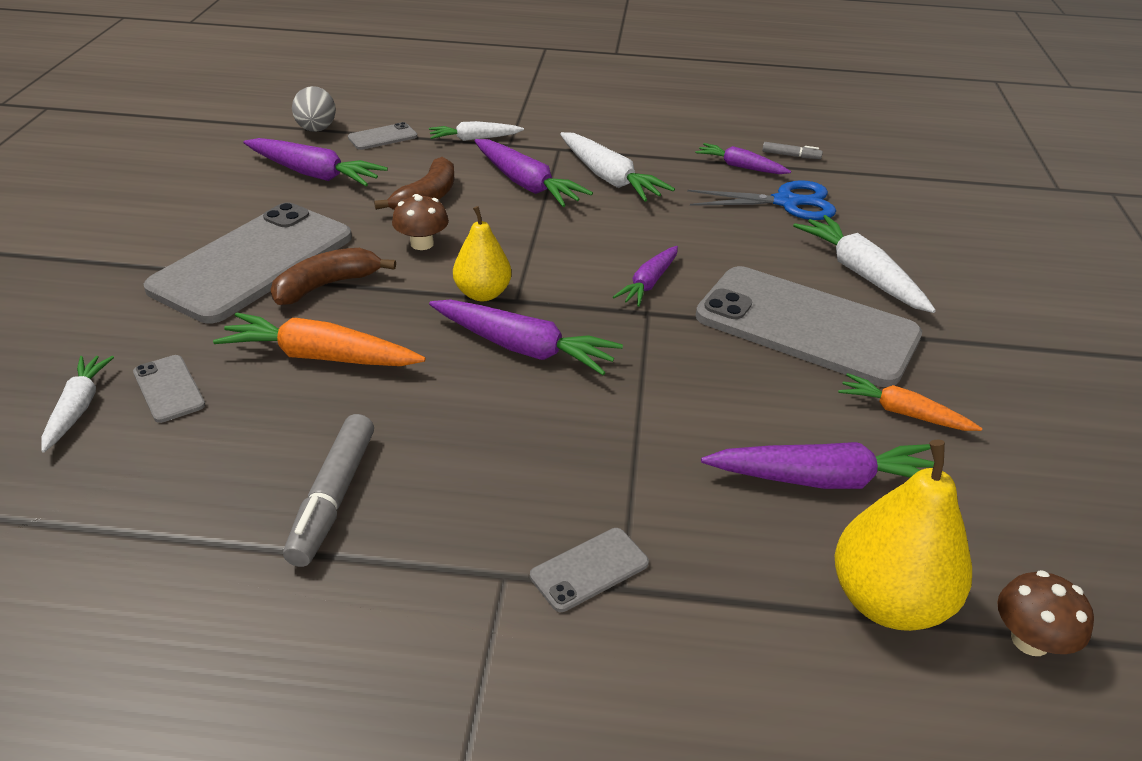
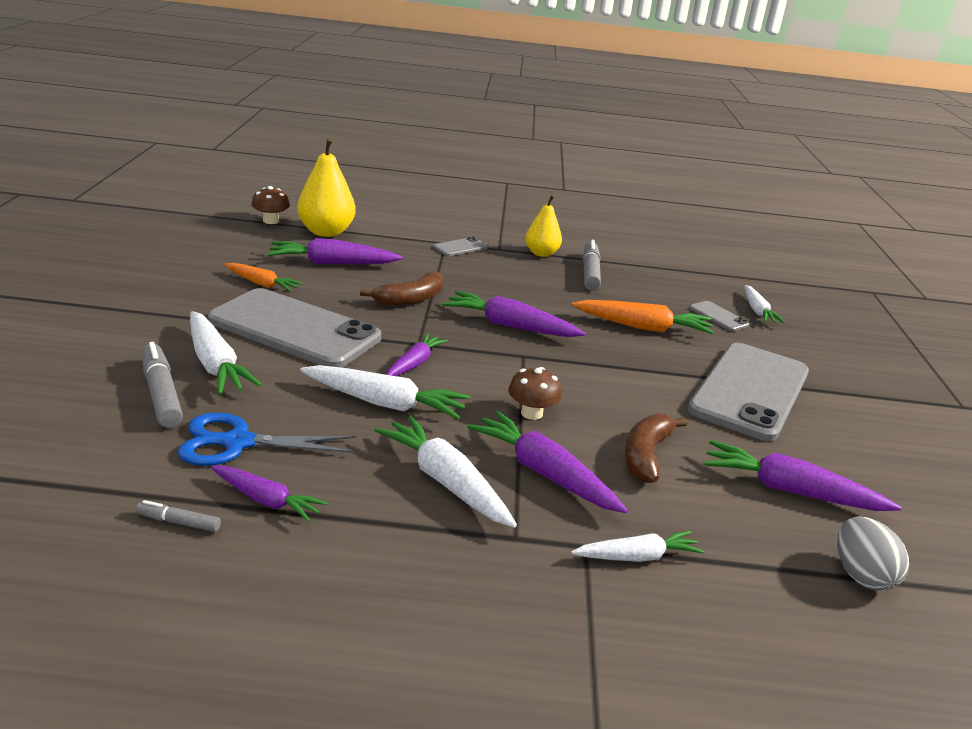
camera: 175 degrees right, 10 degrees down
(326, 285) = (676, 371): brown banana -> brown banana (410, 299)
(382, 137) = (762, 559): grey phone -> none
(422, 244) = (622, 404): brown mushroom -> brown mushroom (531, 413)
(482, 294) = (551, 361): yellow pear -> yellow pear (541, 253)
(672, 238) = (384, 403): none -> white carrot
(884, 241) = (161, 394): none -> grey marker

